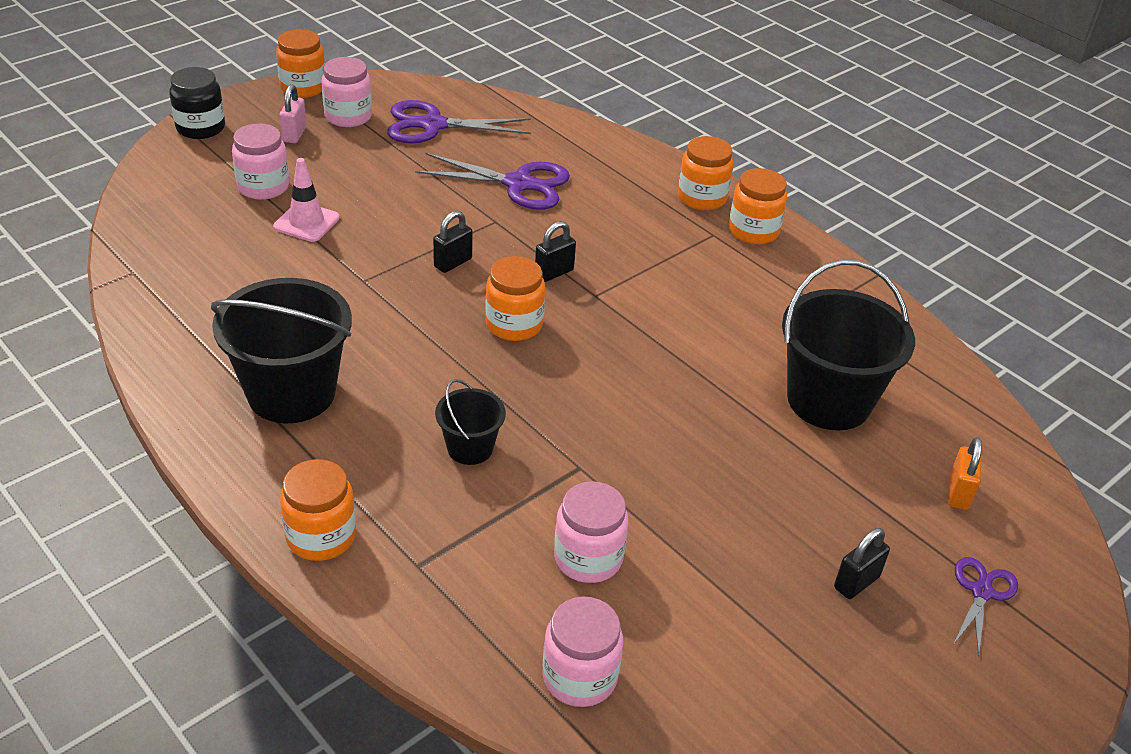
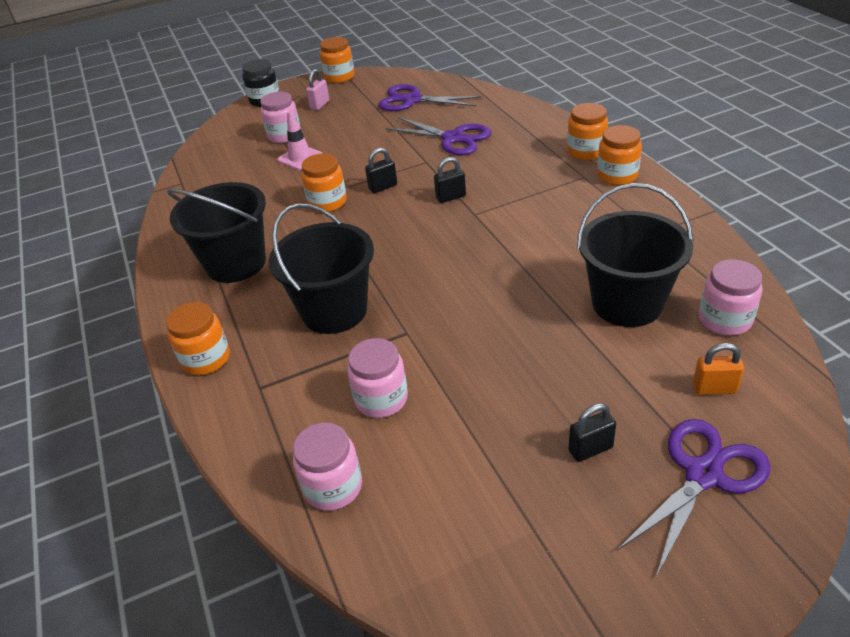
camera: 25 degrees right, 0 degrees up
(348, 116) = (359, 94): pink jar -> pink jar (725, 320)
(470, 448) = (334, 311): black bucket -> black bucket, size x1.96
(514, 324) = (405, 230): orange jar -> orange jar (327, 202)
(958, 493) = (714, 388): orange padlock -> orange padlock turned 60 degrees clockwise
(981, 592) = (703, 474): purple scissors -> purple scissors, size x1.77

